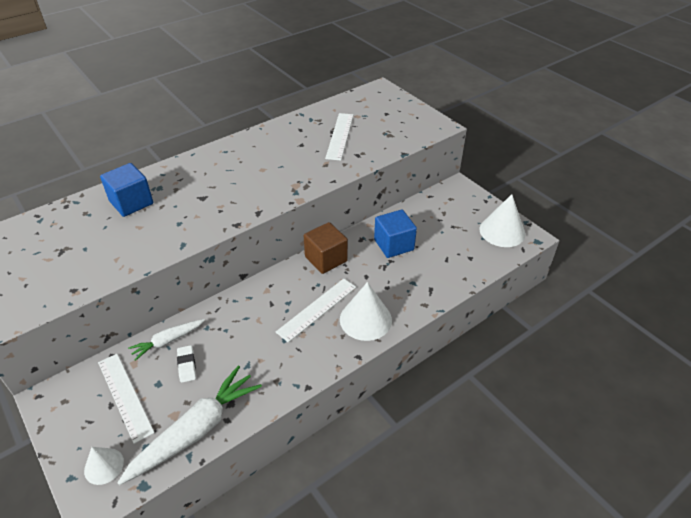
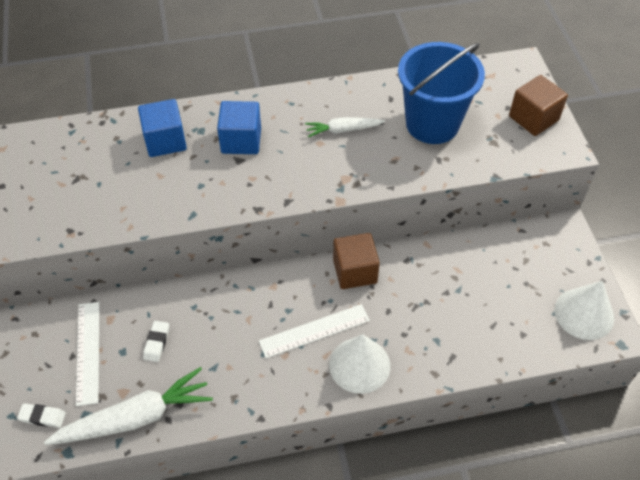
camera: 25 degrees right, 10 degrees up
(104, 466) = (42, 417): white cone -> white eraser
(168, 341) = (151, 307): white carrot -> white carrot (343, 130)
(340, 136) = (432, 124): white ruler -> blue bucket
(394, 245) = (441, 282): blue cube -> blue cube (241, 140)
(407, 115) = (533, 118): none -> brown cube

